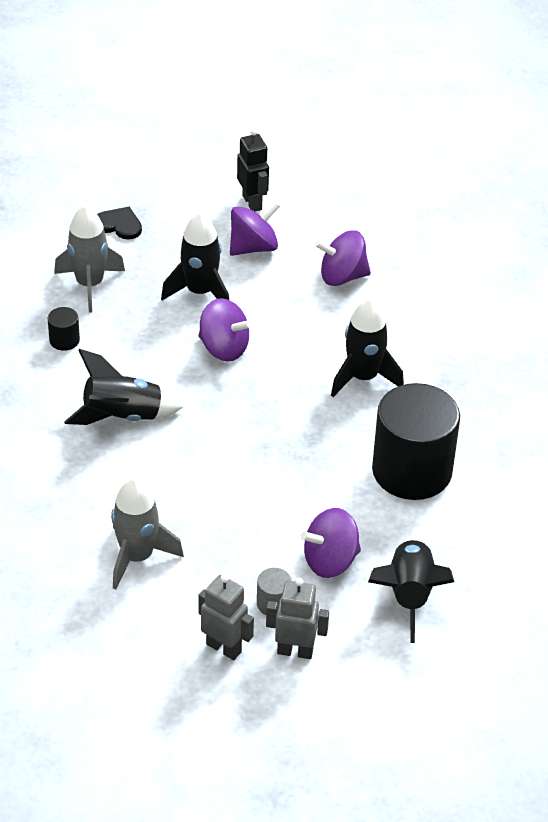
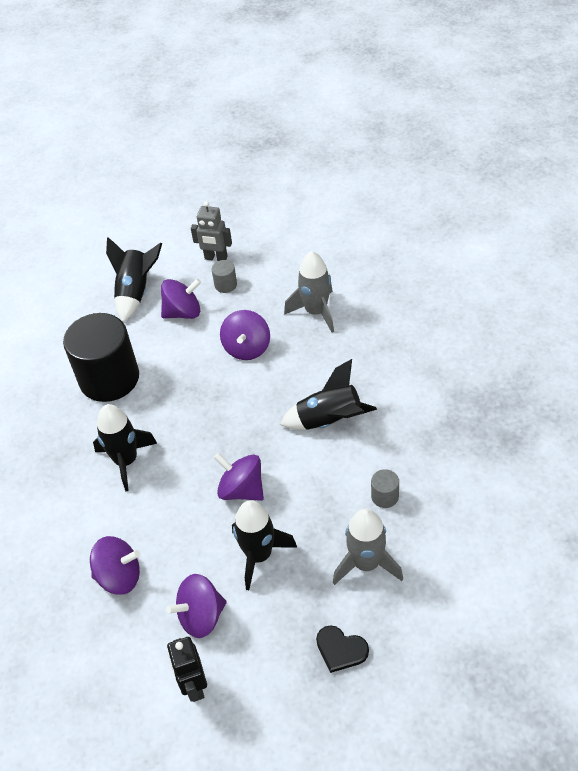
camera: 170 degrees left, 5 degrees up
(64, 340) = (385, 496): black cylinder -> grey cylinder
(224, 648) = (260, 258): grey robot -> none
(232, 507) = (247, 348): none -> purple spinning top

